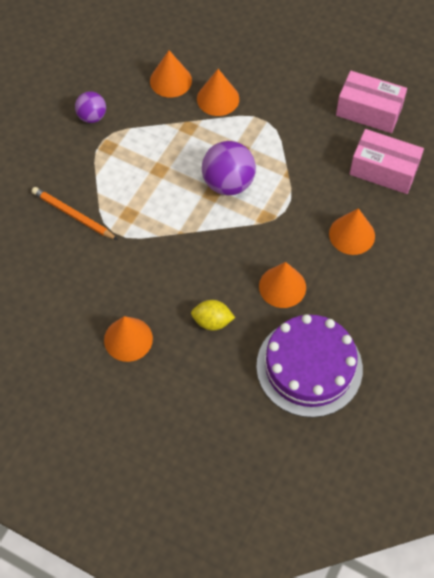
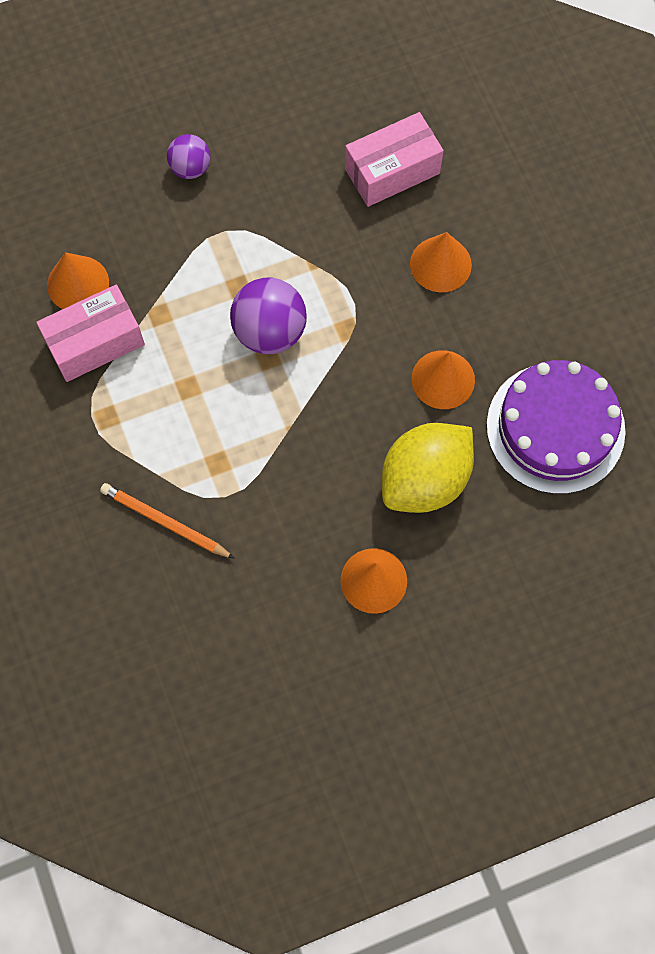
camera: 50 degrees left, 10 degrees up
(73, 215) = (165, 522): orange pencil -> orange pencil turned 45 degrees clockwise
(92, 116) = (48, 403): purple ball -> purple ball (190, 168)
(212, 321) = (425, 480): yellow lemon -> yellow lemon, size x1.97
(218, 99) = (149, 255): orange cone -> none
(368, 111) = (307, 124): pink box -> pink box (95, 343)

